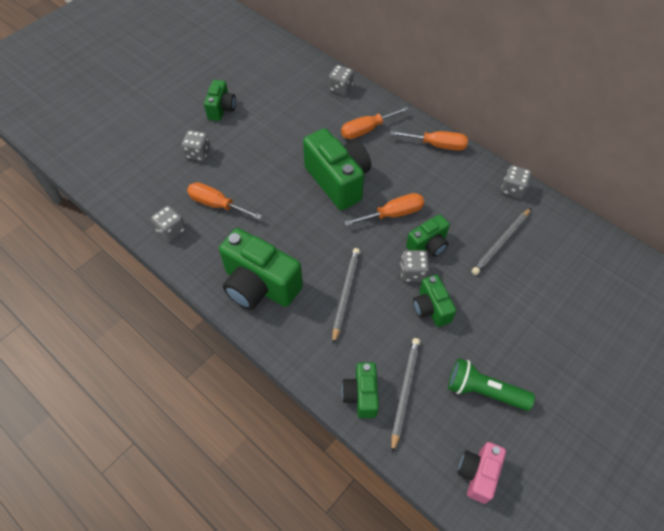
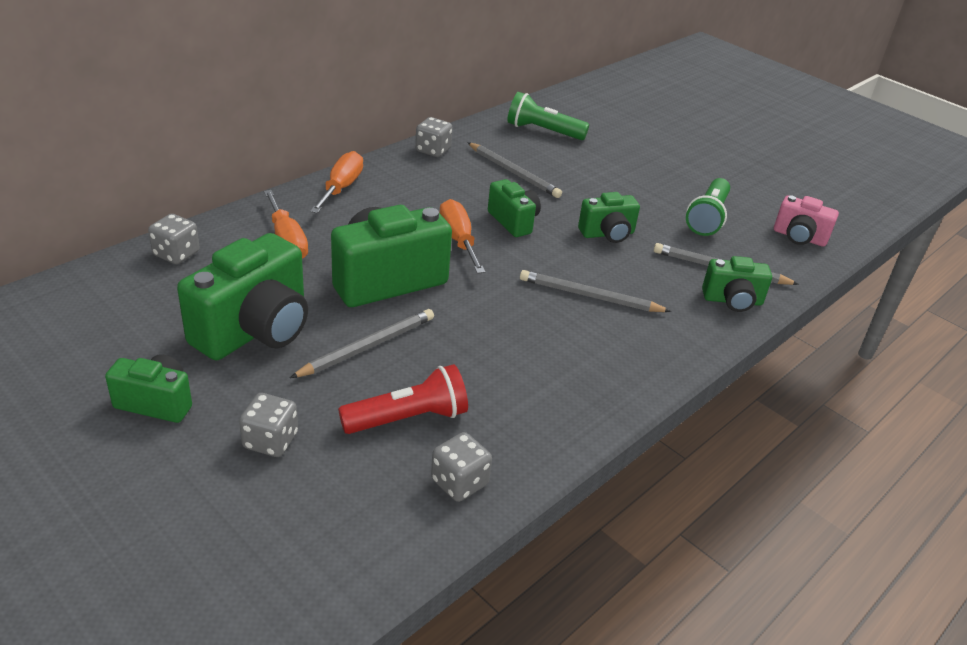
camera: 90 degrees left, 20 degrees down
(217, 204) = (408, 418): orange screwdriver -> red flashlight
(259, 285) = (578, 376): green camera -> green camera (255, 330)
(273, 180) = (367, 347): none -> grey pencil
(413, 272) = (555, 239): grey dice -> none
(584, 262) = (543, 131): none -> green flashlight

